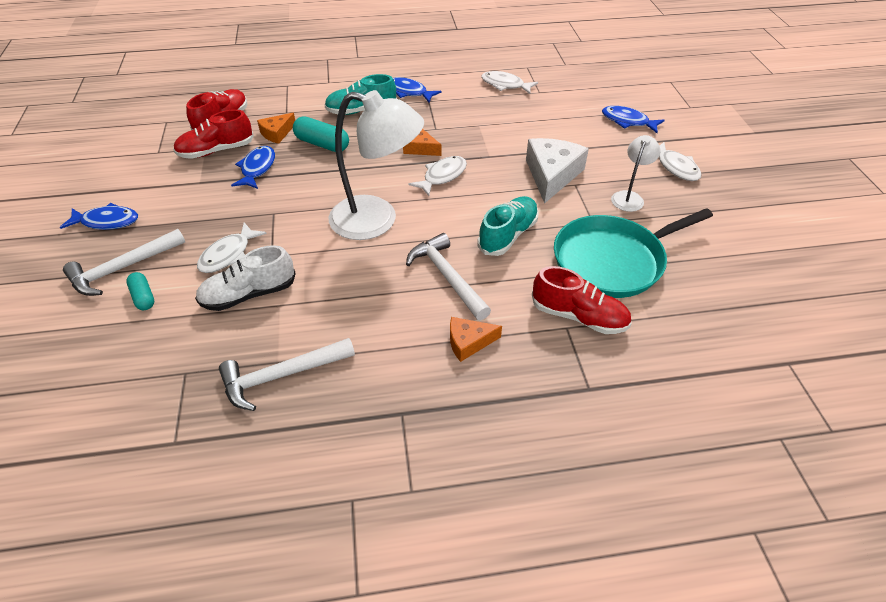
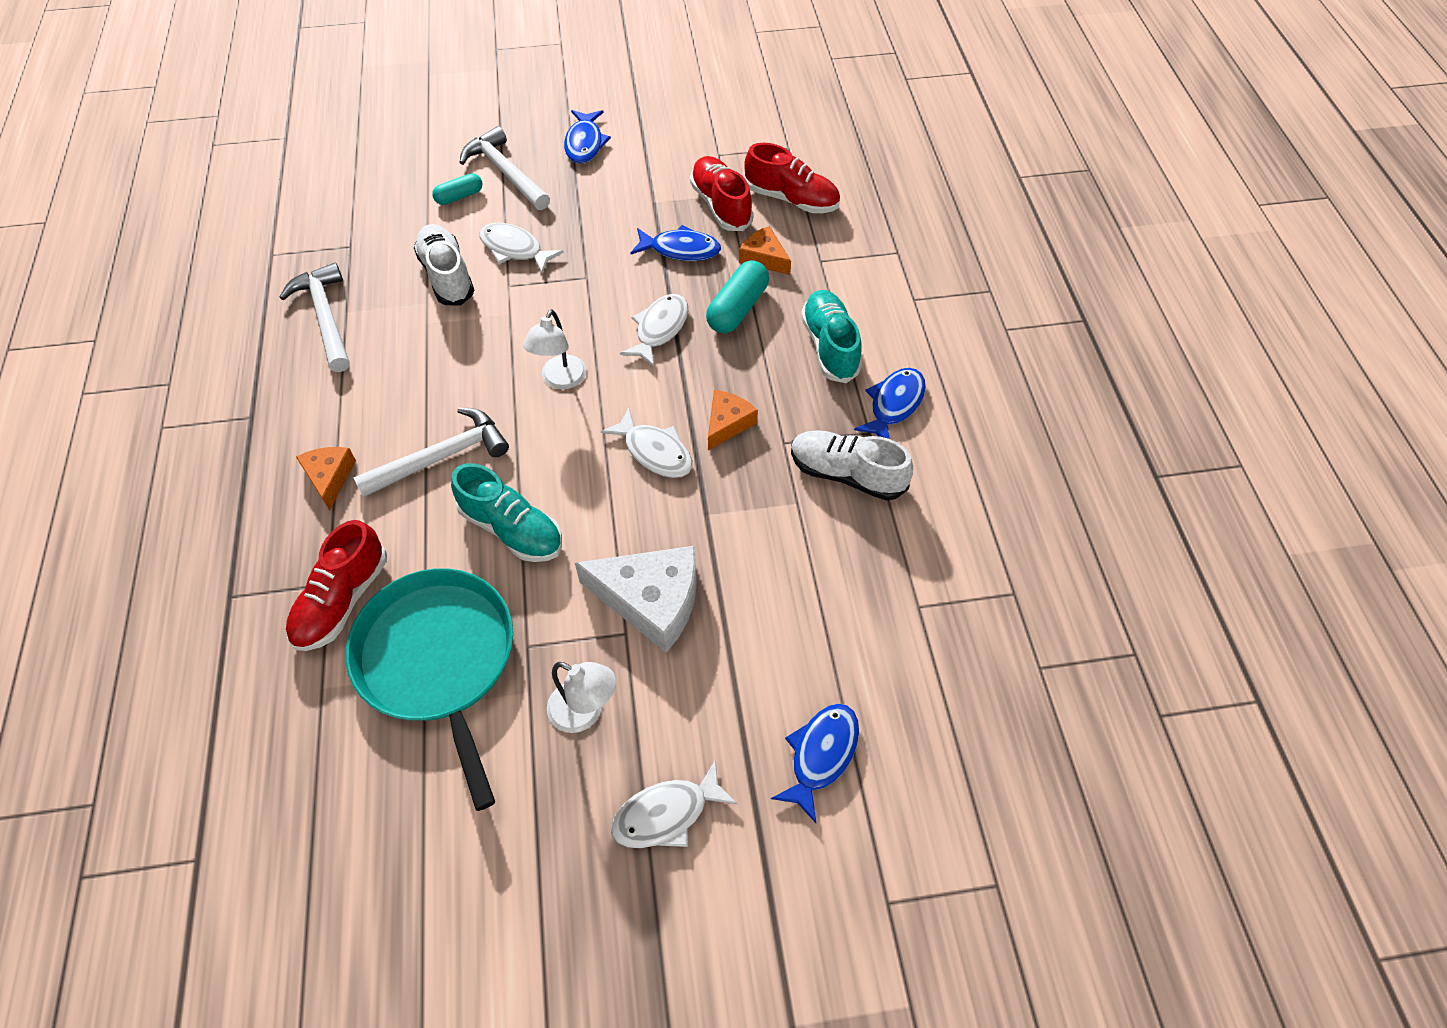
camera: 90 degrees right, 10 degrees up
(377, 220) = (560, 380): white lamp -> white lamp, size x0.50
(458, 109) = (846, 474): none -> white shoe
(505, 85) = (936, 550): white fish -> white fish (660, 329)

